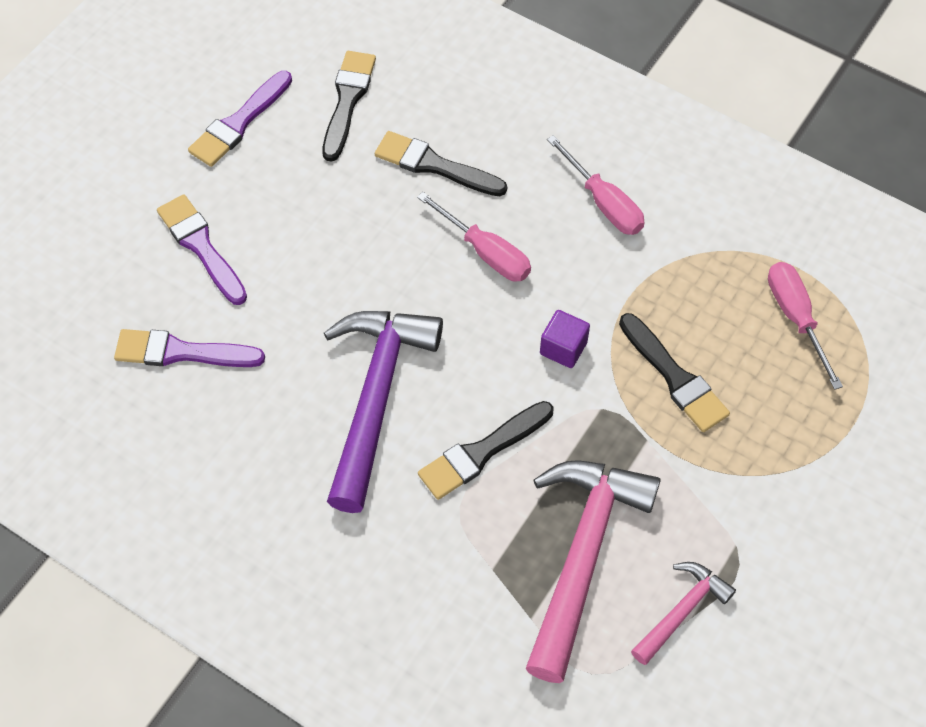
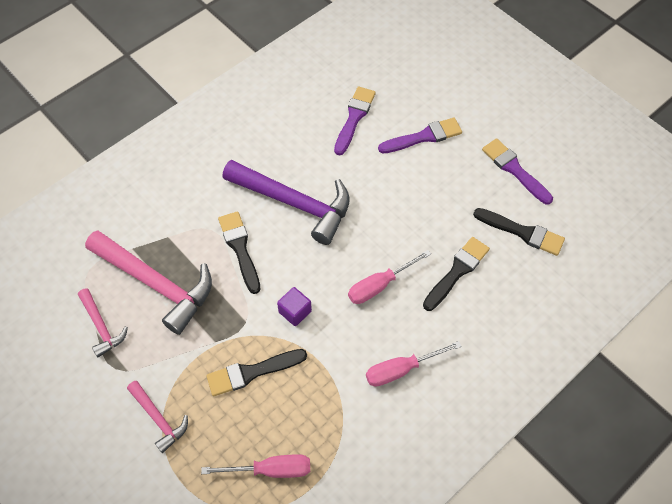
camera: 105 degrees right, 0 degrees up
(787, 476) = (158, 419): none -> pink hammer

